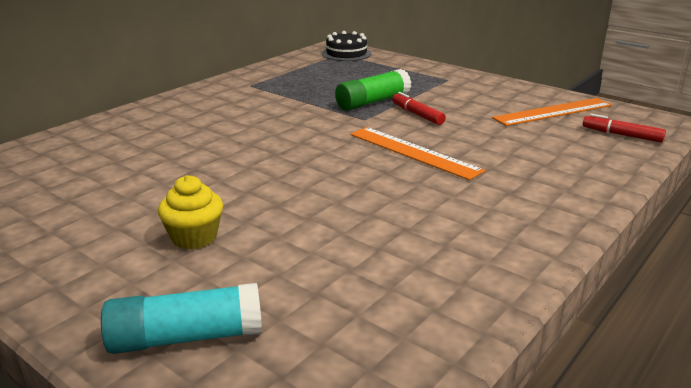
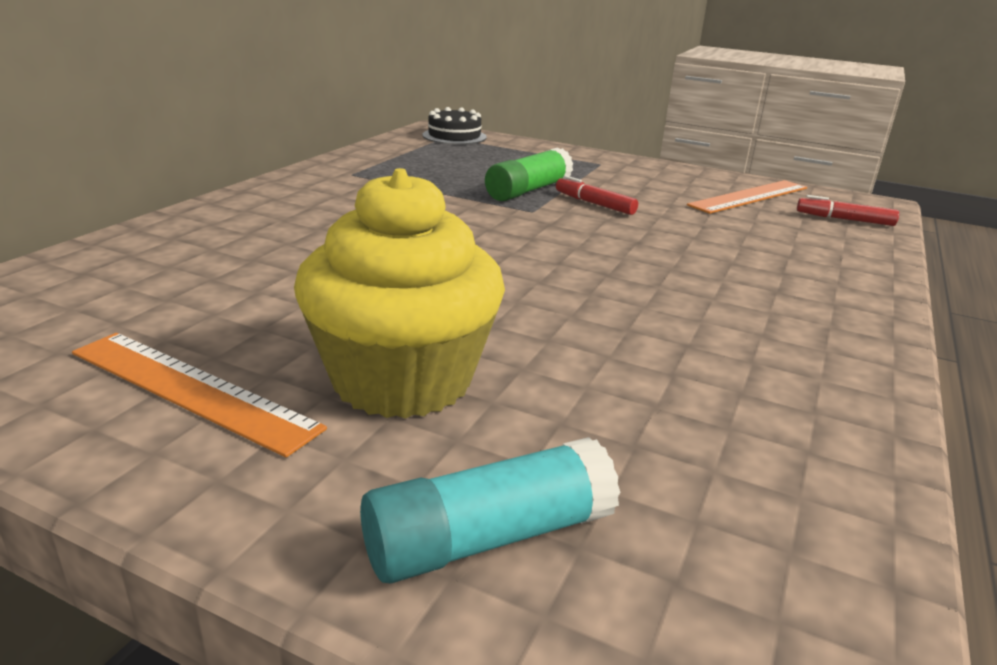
camera: 15 degrees left, 0 degrees up
(194, 237) = (402, 379): yellow cupcake -> yellow cupcake, size x2.02
(413, 152) = (624, 248): orange ruler -> orange ruler (191, 389)

